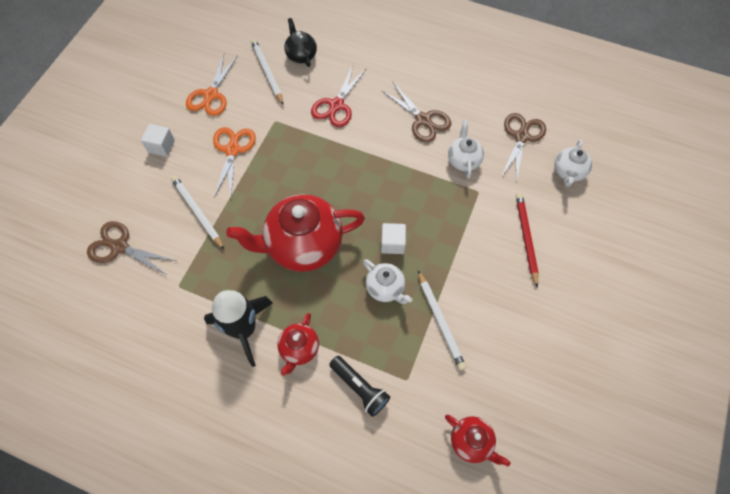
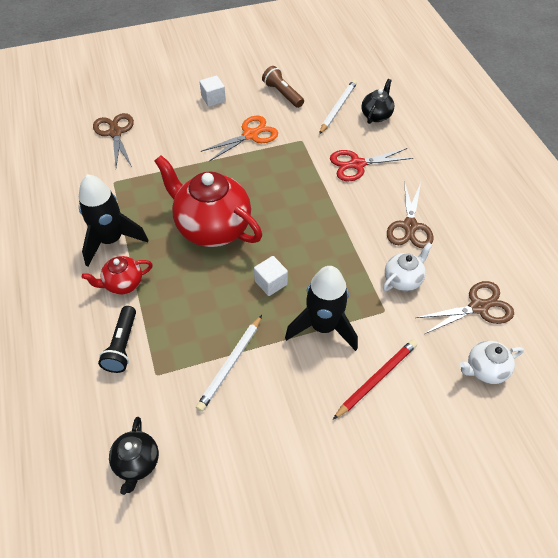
camera: 50 degrees right, 10 degrees down
(198, 212) = (180, 152): white pencil -> none
(211, 95) = (282, 94): orange scissors -> brown flashlight
(386, 288) = (225, 305): white teapot -> none
(459, 238) = (323, 326): none -> black rocket
(471, 442) = (137, 463): red teapot -> black teapot

